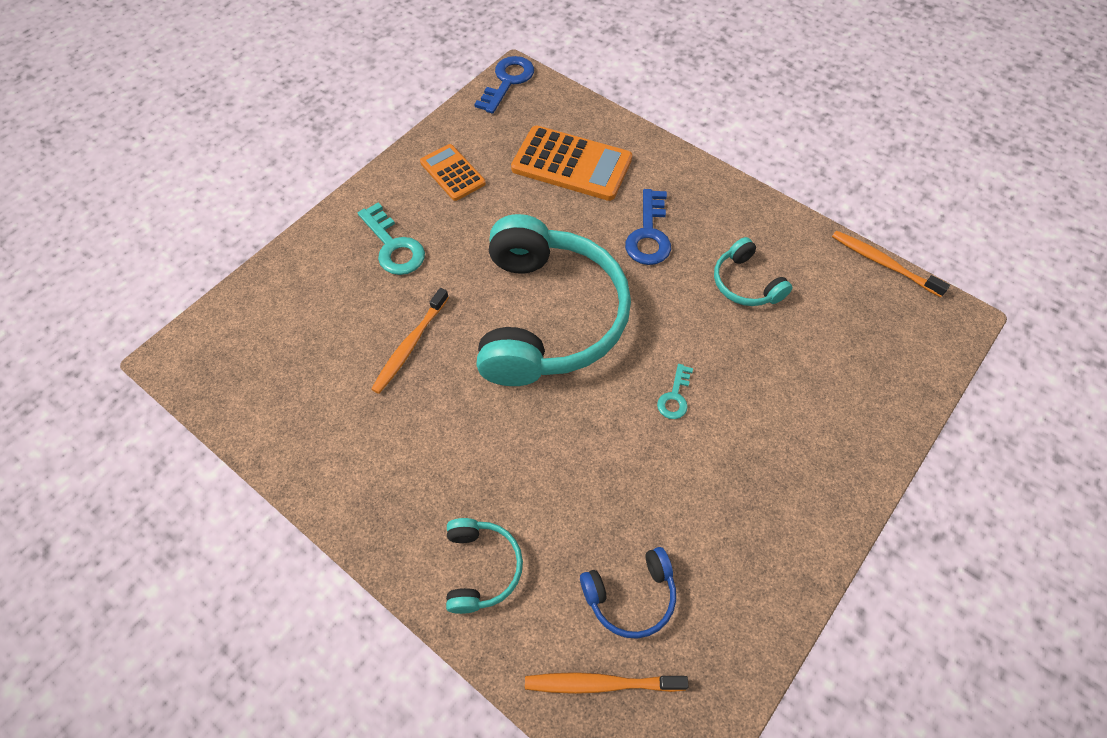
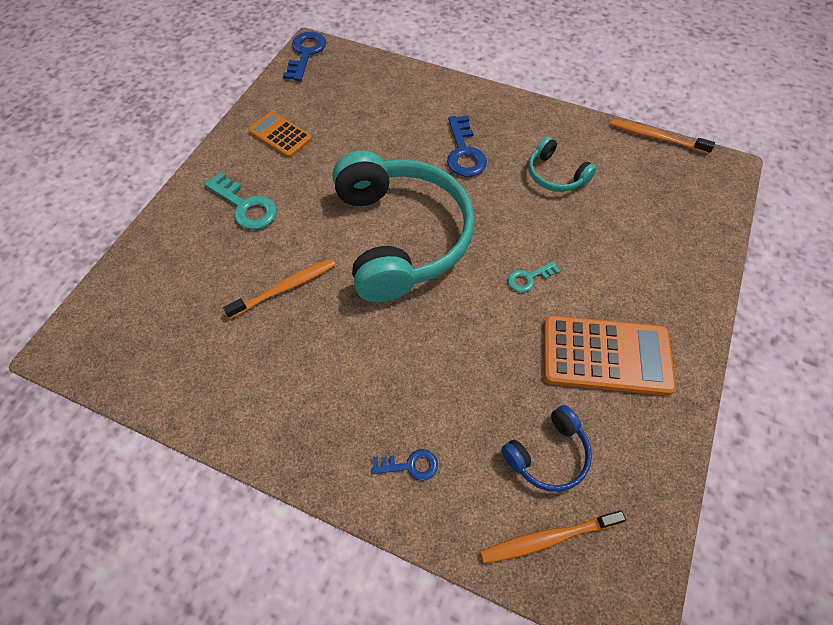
camera: 15 degrees left, 0 degrees up
(409, 346) = (286, 288): orange toothbrush -> orange toothbrush turned 135 degrees counterclockwise
(481, 568) = (410, 465): turquoise headphones -> blue key
(571, 164) = (381, 109): orange calculator -> orange calculator (606, 356)
(675, 396) = (529, 278): turquoise key -> turquoise key turned 60 degrees clockwise

